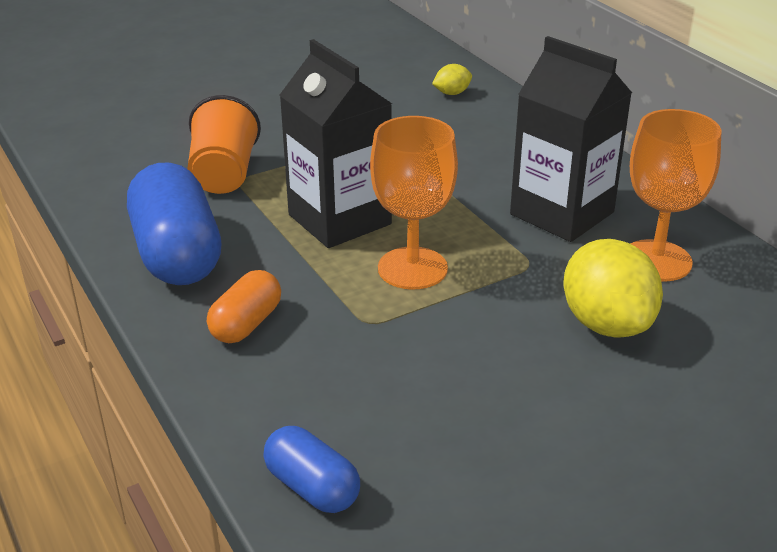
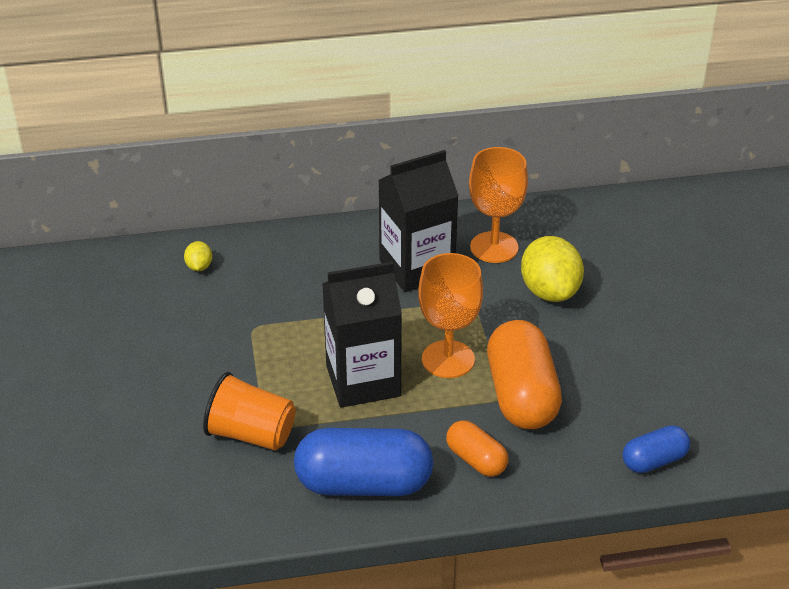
camera: 70 degrees left, 5 degrees up
(381, 338) = (521, 395): none -> orange capsule
(606, 324) = (549, 291): yellow lemon -> yellow lemon turned 75 degrees clockwise

